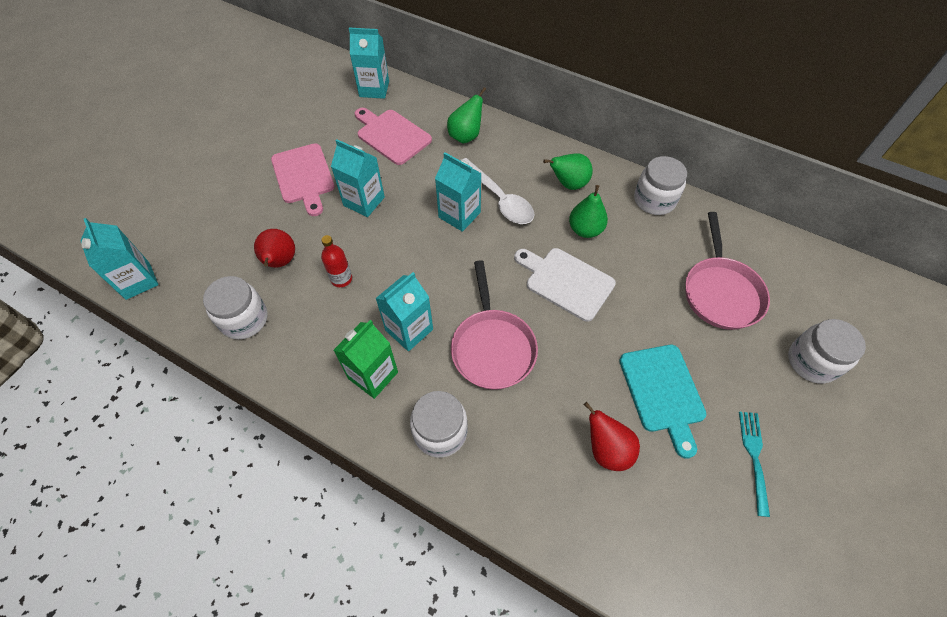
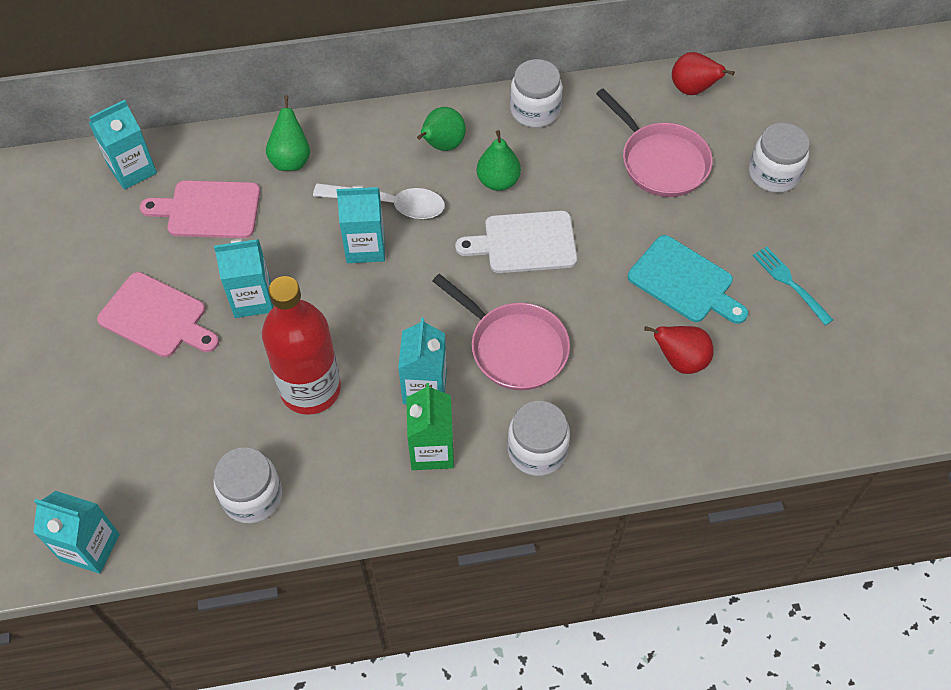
camera: 40 degrees left, 0 degrees up
(280, 262) = (228, 418): red pear -> red pear (692, 89)
(341, 279) = (310, 389): red bottle -> red bottle, size x2.26

